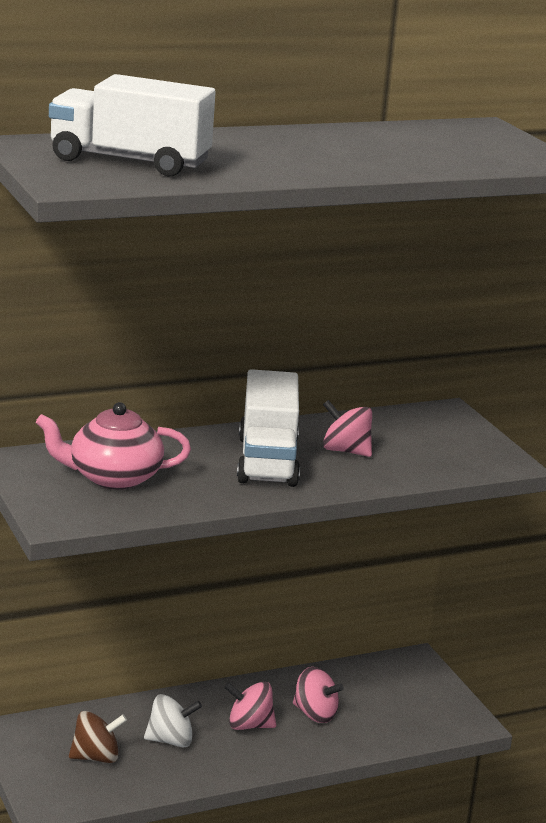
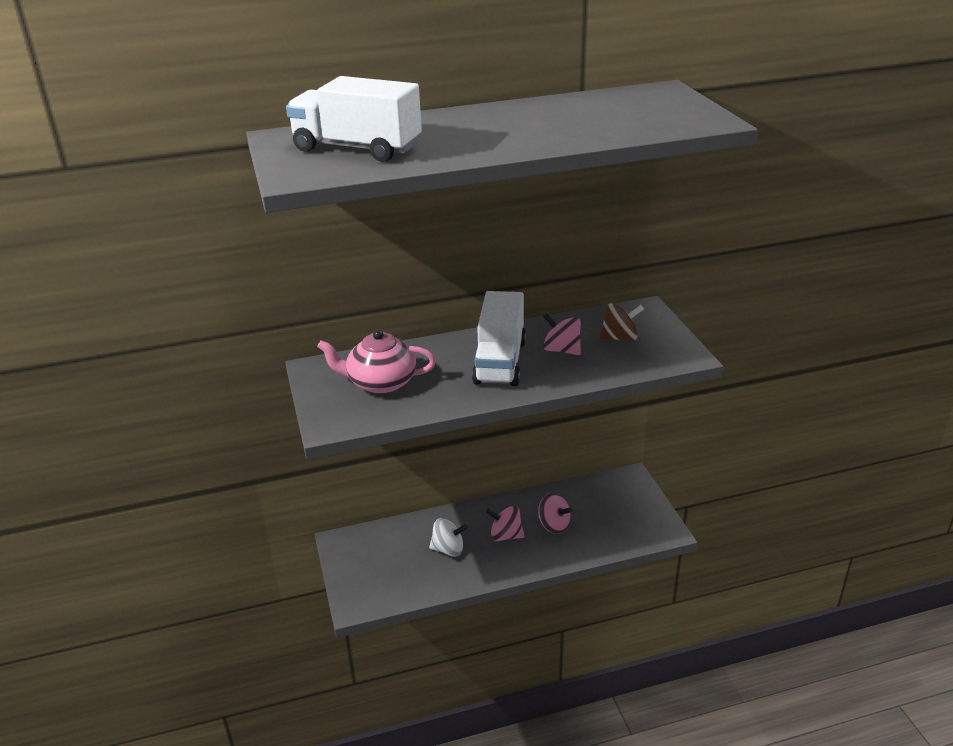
camera: 10 degrees right, 10 degrees up
(96, 757) = (394, 564): brown spinning top -> brown spinning top (620, 338)

